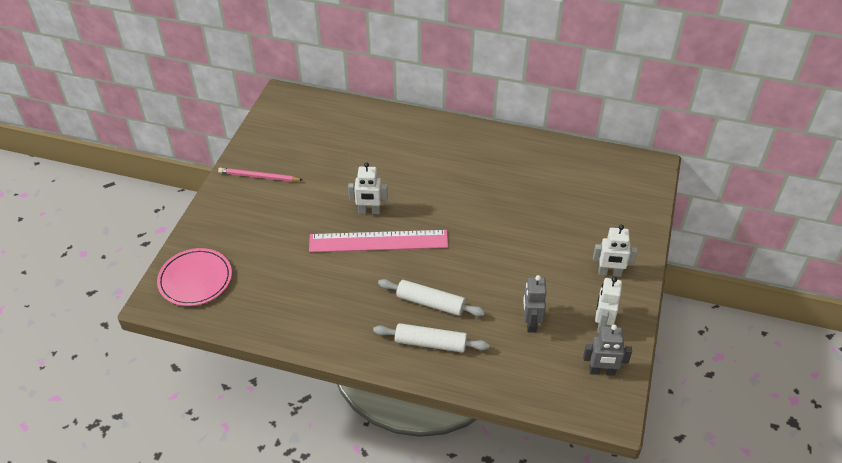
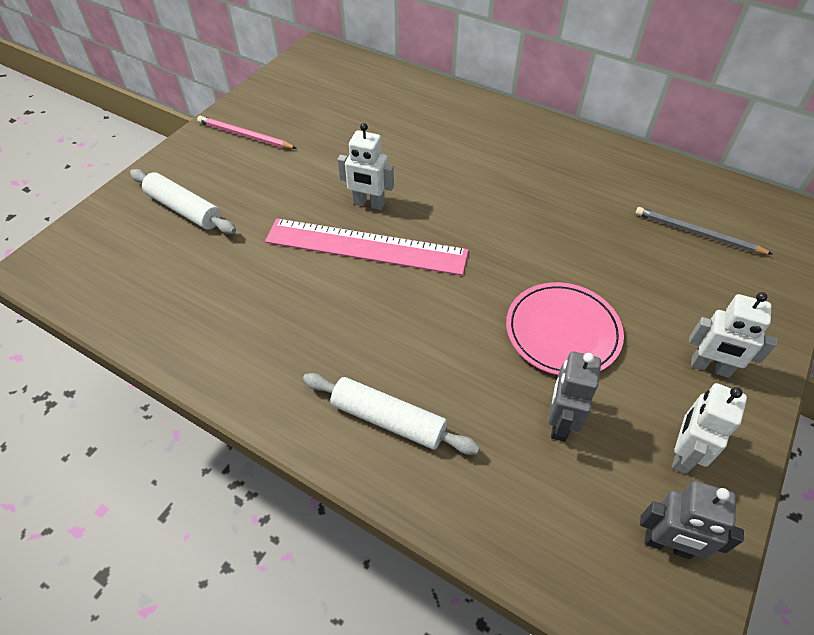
camera: 15 degrees right, 5 degrees up
(195, 279) = (101, 249): pink plate -> pink plate (562, 332)
(430, 303) = (409, 353): white rolling pin -> white rolling pin (184, 209)
(589, 190) = (697, 233): none -> grey pencil

